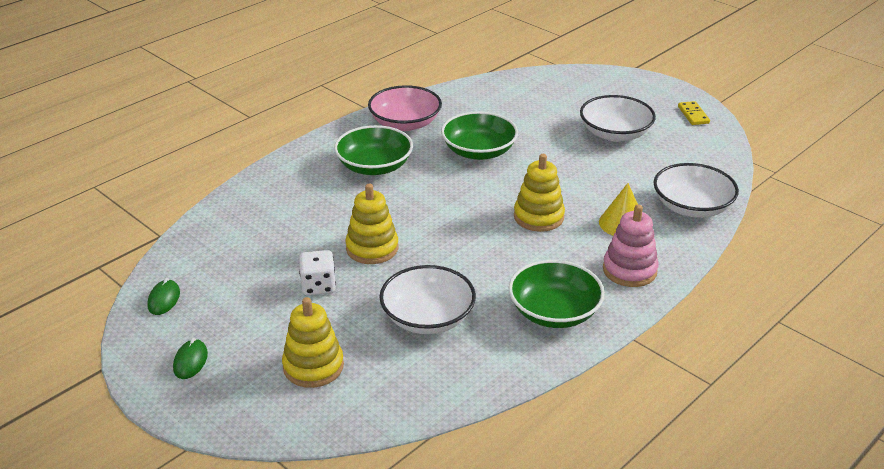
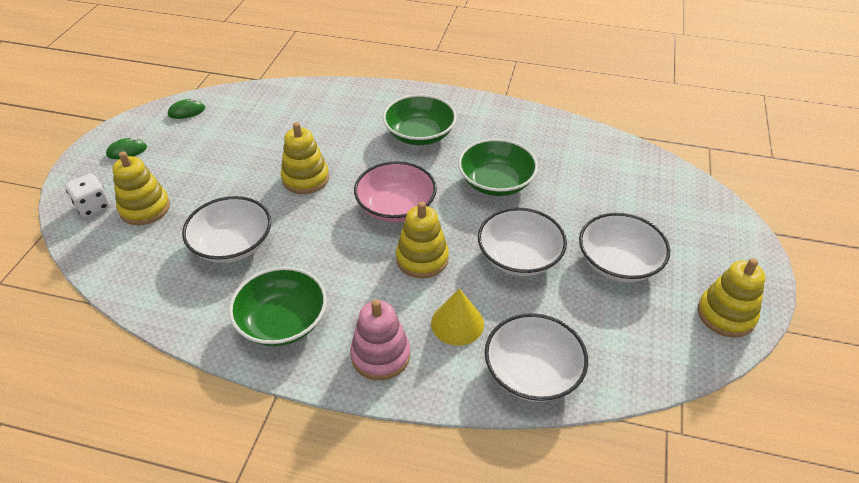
camera: 60 degrees right, 10 degrees up
(318, 286) = (241, 171): white dice -> white dice (93, 206)
(405, 123) = (499, 124): pink bowl -> pink bowl (396, 207)
(575, 172) = (519, 257): none -> white bowl
(693, 115) = (726, 315): yellow domino -> yellow stacking toy

